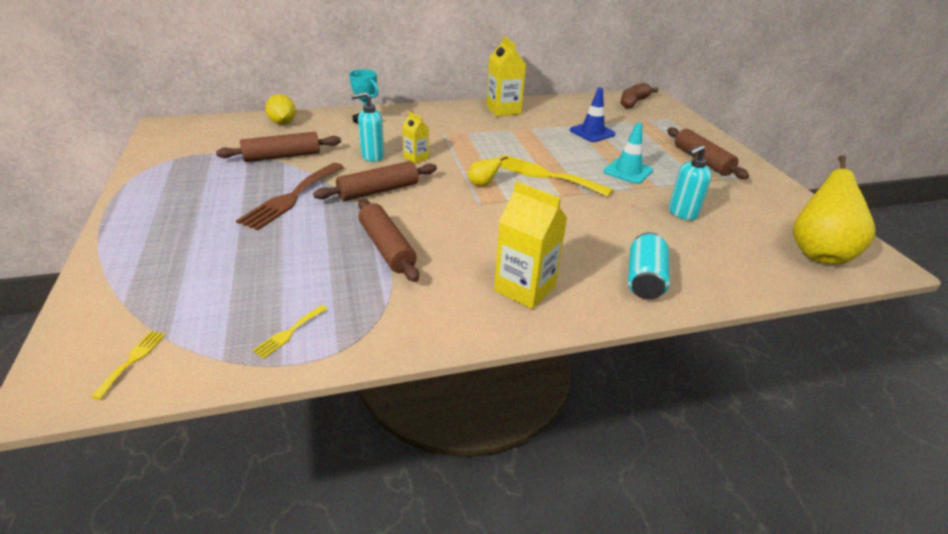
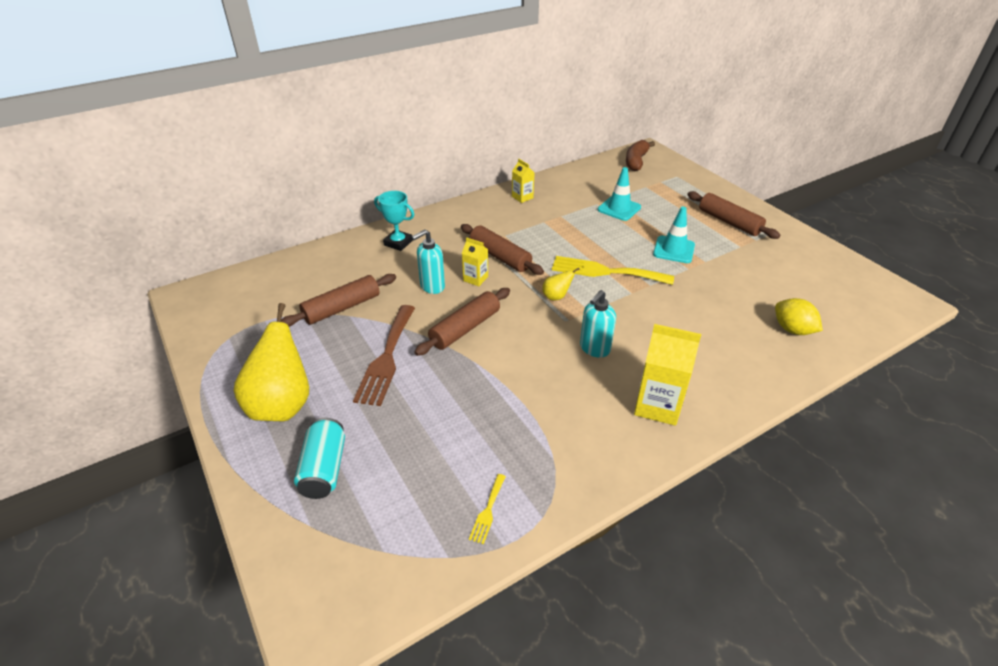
camera: 15 degrees left, 5 degrees up
(132, 360) = (367, 583): yellow fork -> none
(283, 123) = (312, 263): yellow lemon -> yellow lemon (792, 330)
(386, 248) = (514, 393): brown rolling pin -> brown rolling pin (500, 257)
(503, 110) = (522, 197): yellow carton -> yellow carton, size x0.56
(592, 132) = (619, 208): blue traffic cone -> turquoise traffic cone
(644, 279) = (746, 369): turquoise can -> turquoise can (324, 469)
(682, 213) = (741, 288): turquoise soap dispenser -> turquoise soap dispenser (594, 349)
(818, 253) = (862, 304): yellow pear -> yellow pear (282, 405)

